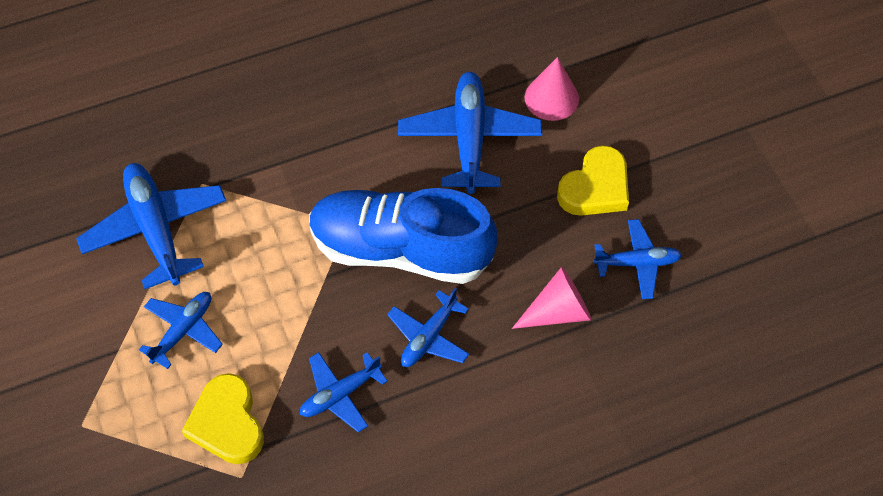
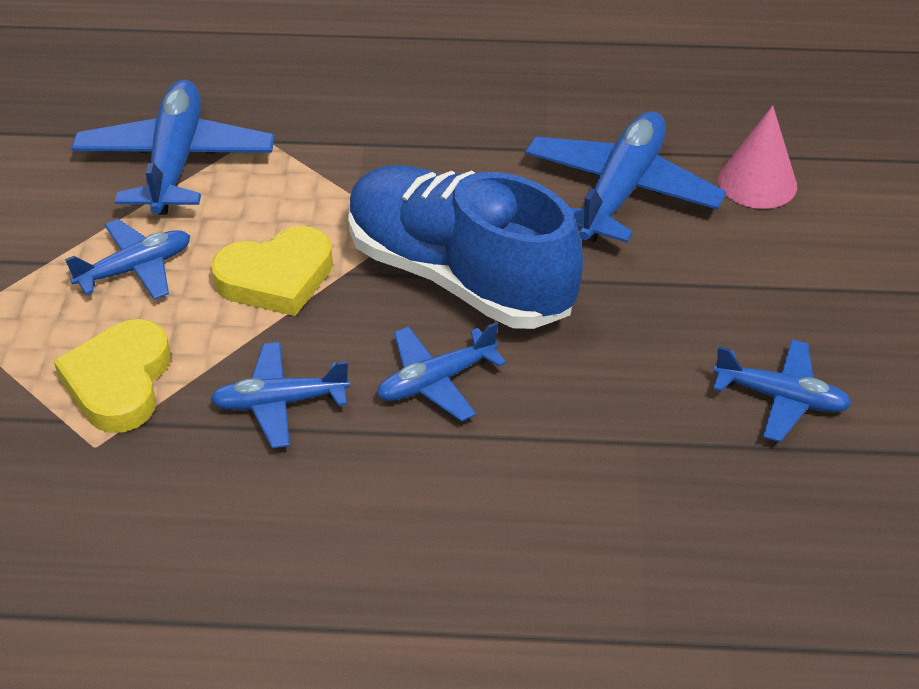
camera: 25 degrees right, 15 degrees down
(557, 311) = (632, 414): pink cone -> none
(595, 187) = (765, 295): yellow heart -> yellow heart (276, 278)

